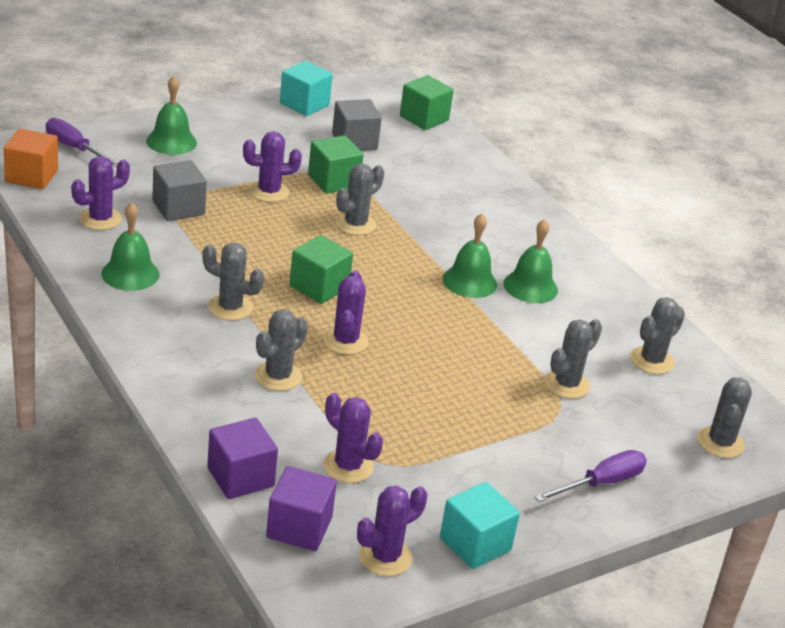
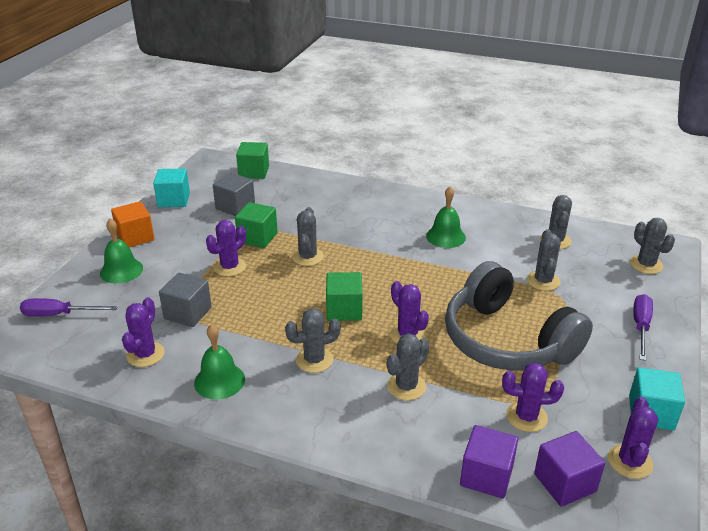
camera: 35 degrees left, 0 degrees up
(31, 176) = (52, 354): orange cube -> orange cube (135, 237)
(278, 376) = (406, 386): grey cactus -> grey cactus turned 45 degrees clockwise
(434, 404) = (507, 340): none -> grey headphones
(469, 281) = (414, 253): green bell -> none

